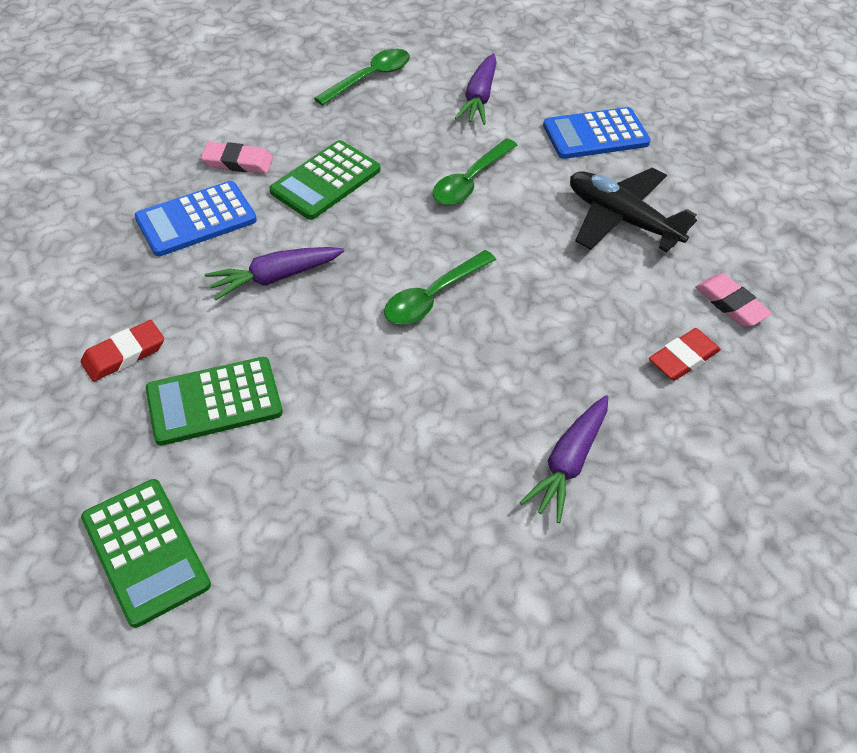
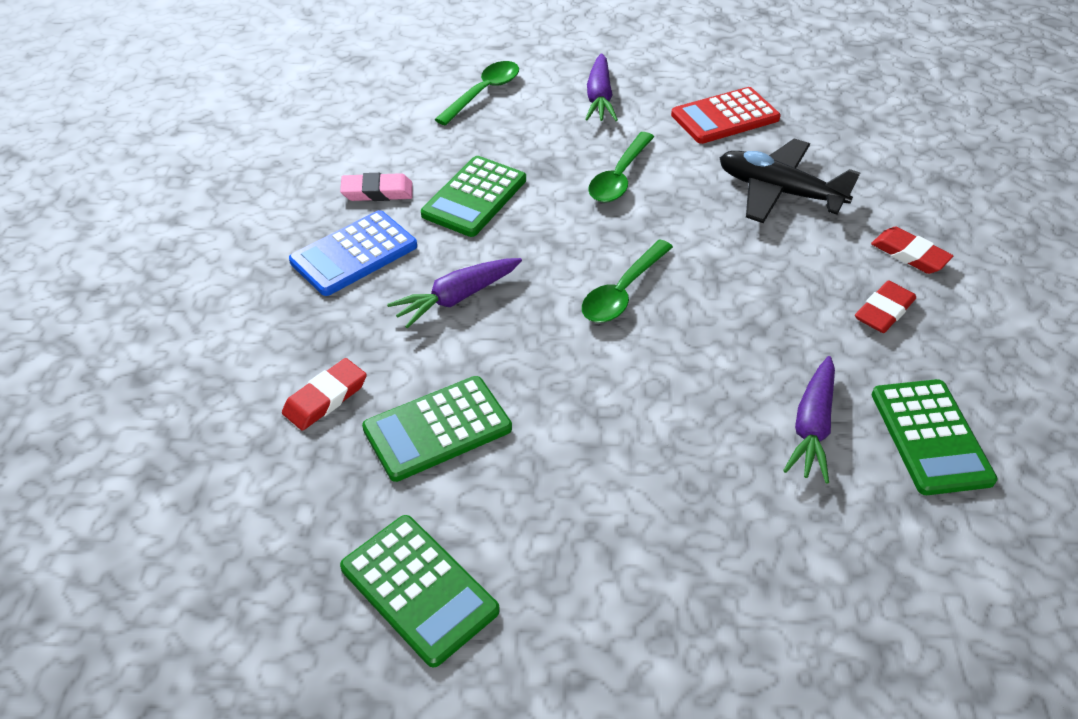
camera: 10 degrees left, 5 degrees down
(595, 135) = (725, 117): blue calculator -> red calculator
(683, 494) = (930, 437): none -> green calculator
(730, 304) = (909, 254): pink eraser -> red eraser

